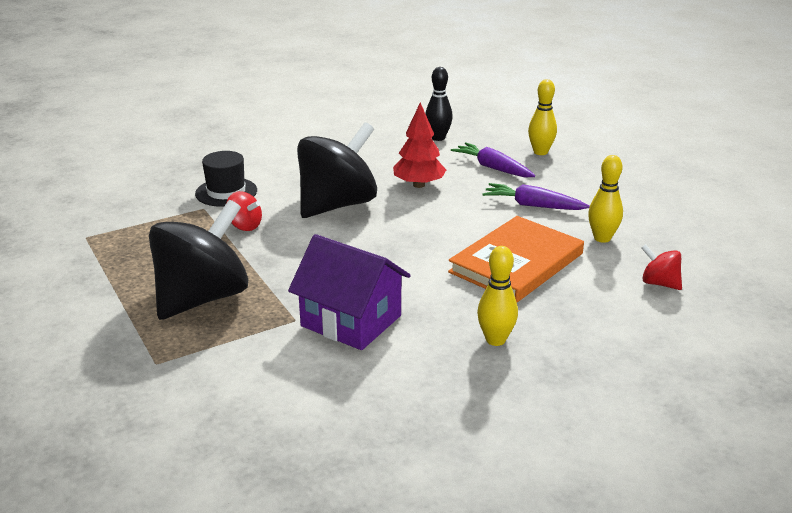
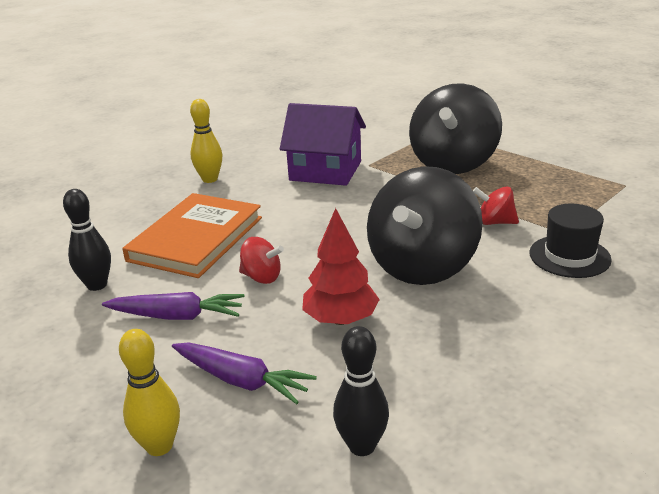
camera: 165 degrees right, 0 degrees up
(602, 238) = (97, 285): yellow bowling pin -> black bowling pin
(659, 283) = (54, 246): red spinning top -> red spinning top (262, 277)

